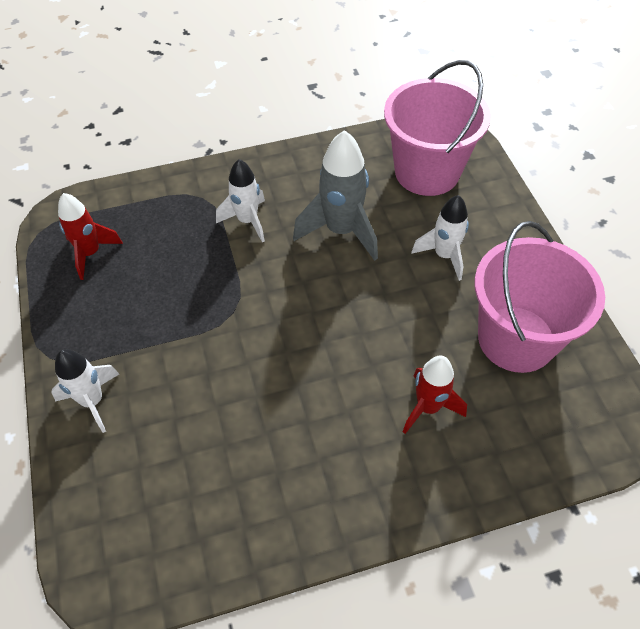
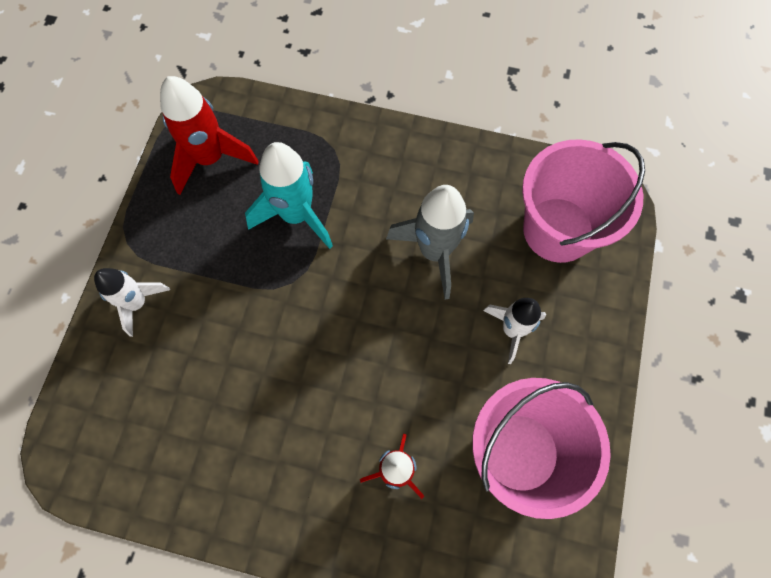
camera: 30 degrees right, 15 degrees up
(90, 253) = (210, 158): red rocket -> red rocket, size x1.53
(202, 260) = (296, 215): none -> turquoise rocket
(247, 221) = (358, 195): white rocket -> none

